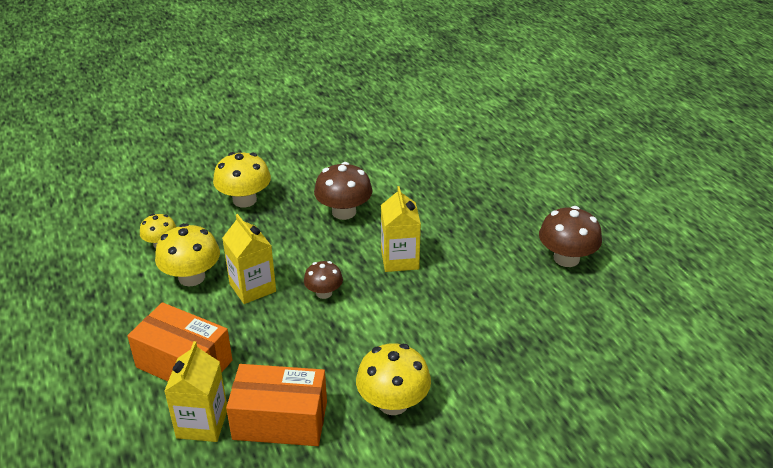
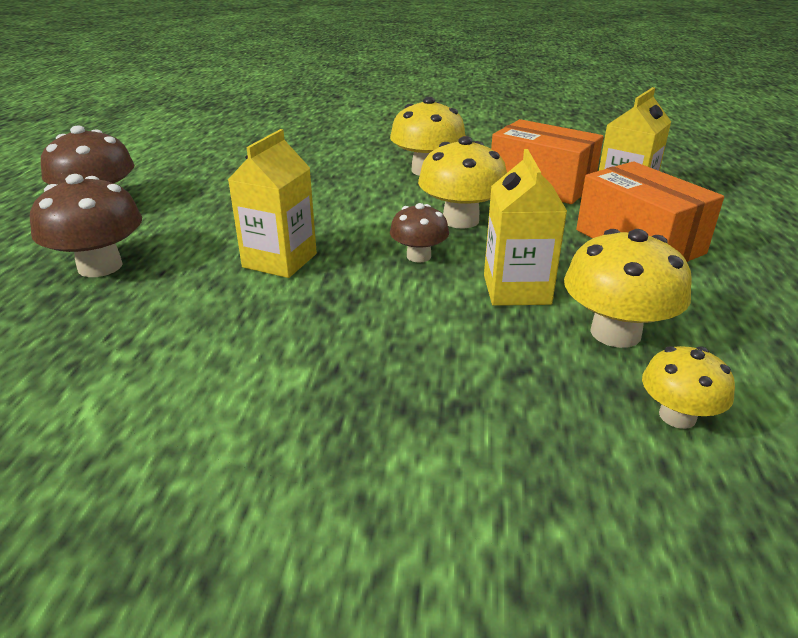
camera: 150 degrees left, 5 degrees down
(244, 200) = (449, 461): yellow mushroom -> yellow mushroom (460, 220)
(344, 212) = (273, 353): brown mushroom -> brown mushroom (100, 266)

